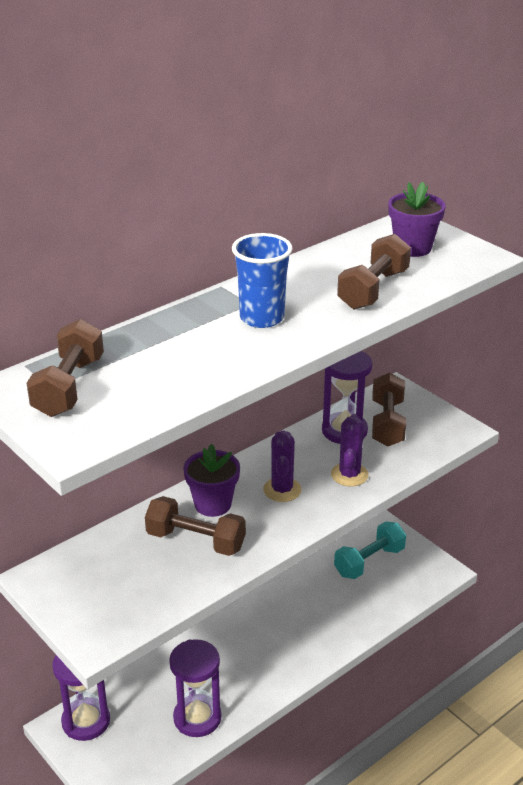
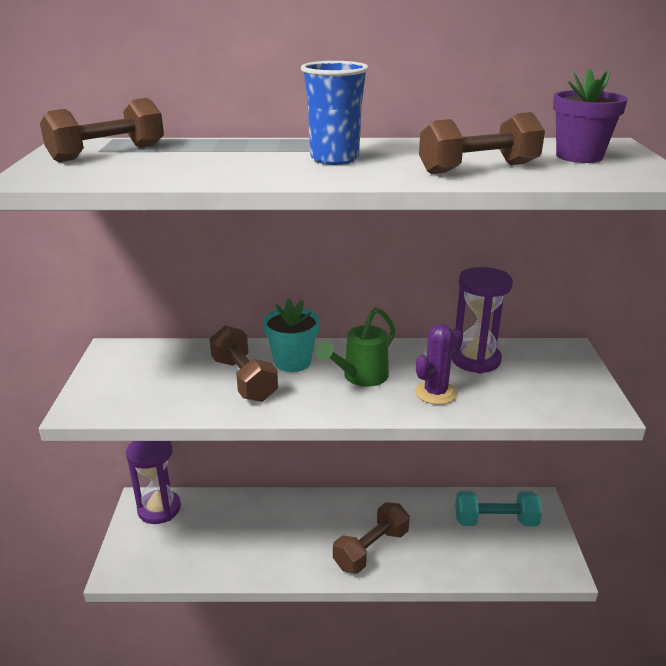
camera: 40 degrees right, 5 degrees down
(197, 718) = (228, 556): purple hourglass -> none
(213, 504) = (292, 362): purple flower pot -> turquoise flower pot
(282, 490) = (360, 377): purple cactus -> green watering can
(387, 423) = (525, 370): brown dumbbell -> brown dumbbell (371, 549)

